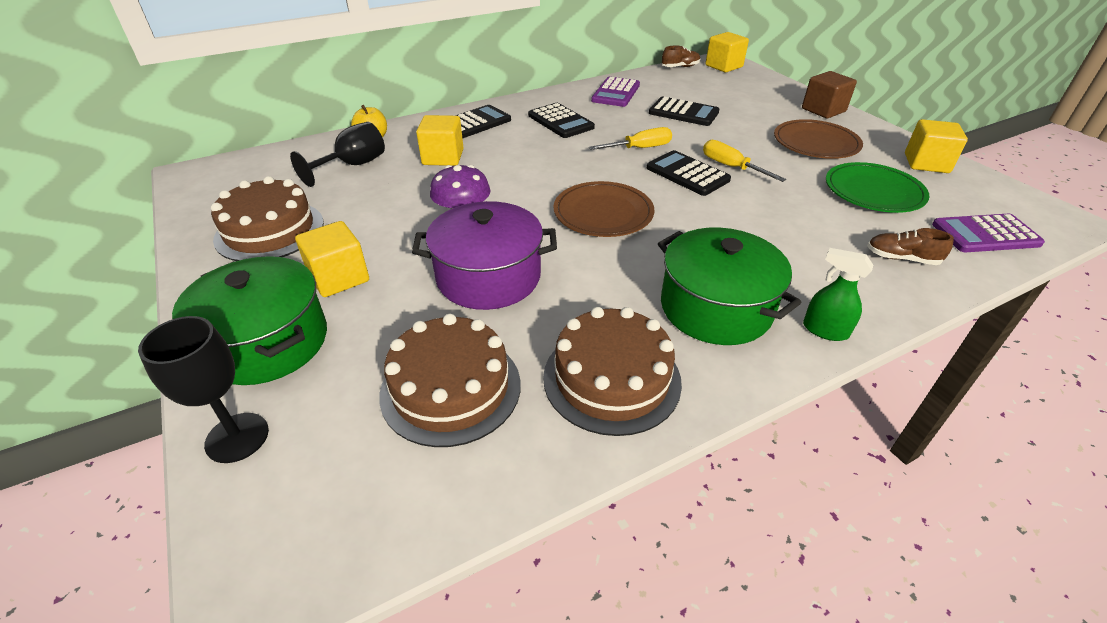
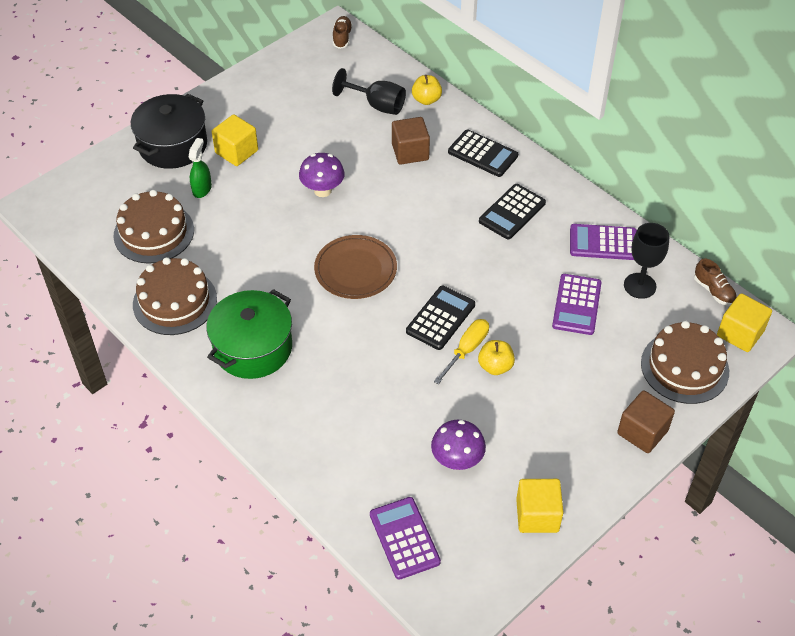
camera: 75 degrees right, 10 degrees up
(237, 437) = (107, 164): black goblet -> black goblet (639, 286)
(267, 342) = (173, 145): green pot -> black pot
(270, 230) = (277, 99): brown cake -> brown cake (684, 367)
(443, 157) = (410, 152): yellow cube -> brown cube
(488, 277) = (256, 223): purple pot -> none
(639, 148) = (478, 278): yellow screwdriver -> none
(683, 113) = (576, 305): black calculator -> purple calculator
(753, 156) = (495, 366): none -> yellow apple
(816, 143) = (547, 420): brown plate -> none
(824, 330) = (243, 409): green spray bottle -> green spray bottle (202, 189)
(873, 191) = (457, 460): green plate -> purple mushroom
(902, 258) = (346, 468): brown shoe -> brown shoe (342, 38)

